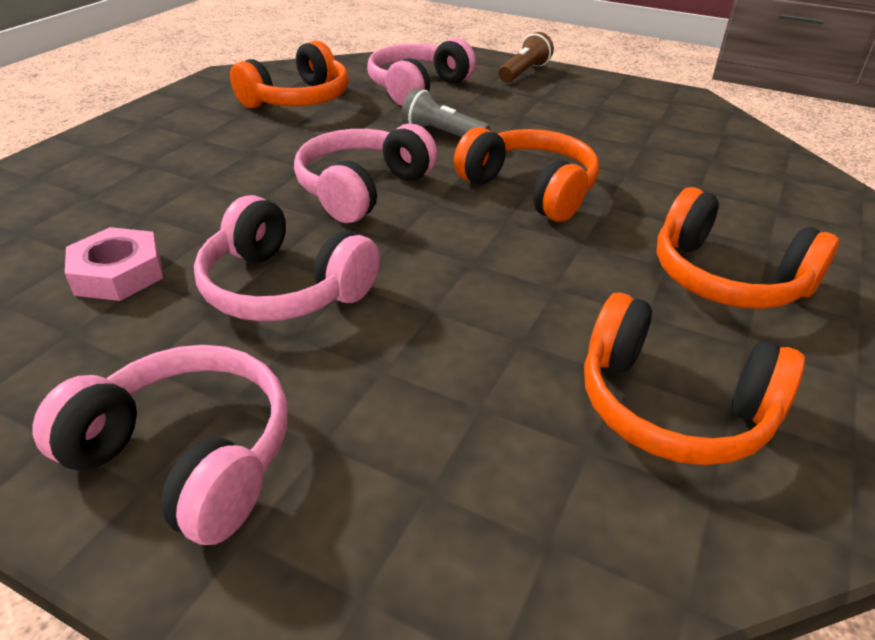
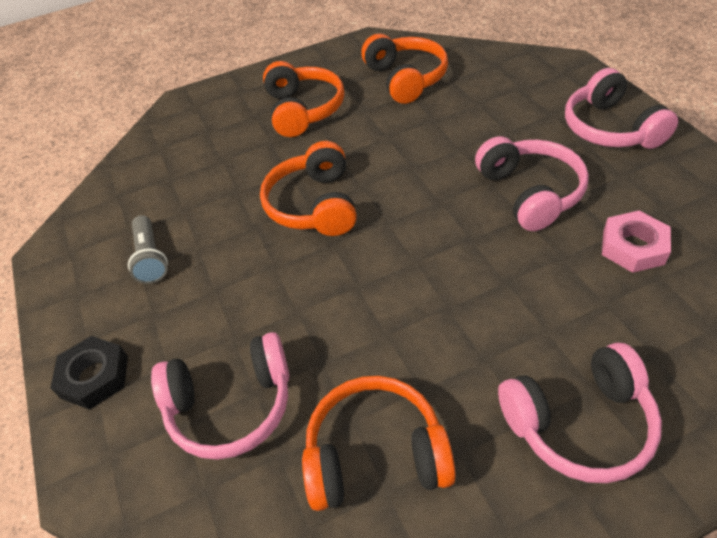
camera: 135 degrees left, 10 degrees up
(362, 189) = (424, 257): pink headphones -> pink headphones (579, 423)
(442, 134) = (300, 300): grey flashlight -> grey flashlight (150, 258)
(524, 72) = (94, 377): brown flashlight -> black nut

